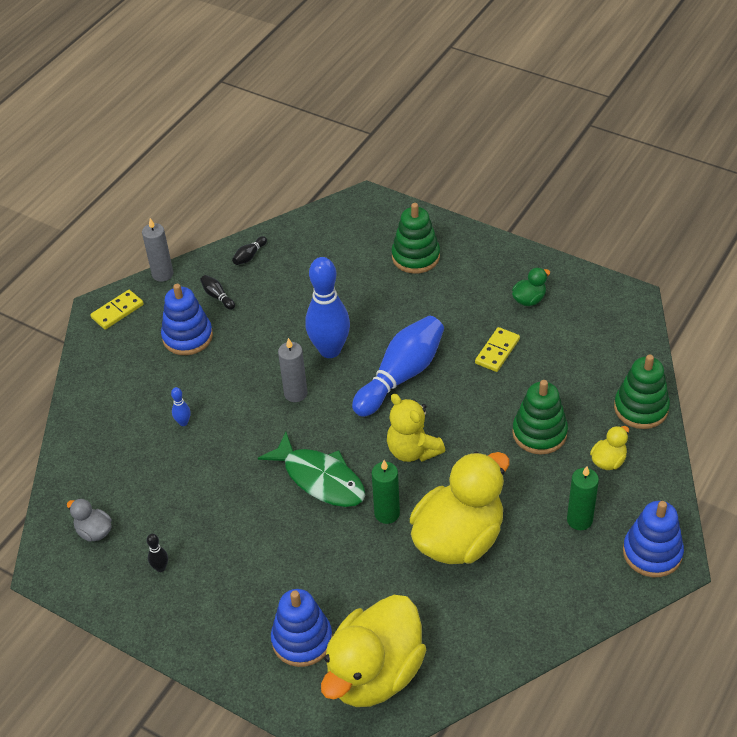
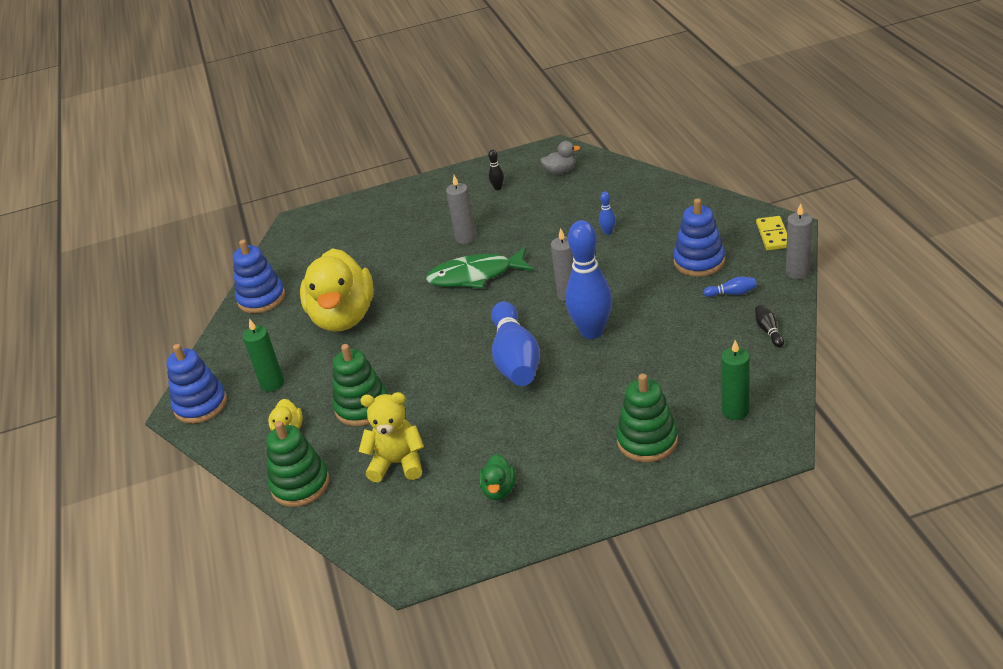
camera: 135 degrees right, 10 degrees down
(217, 296) = (732, 293): black bowling pin -> blue bowling pin
(268, 531) = (465, 238): none -> grey candle
(302, 640) = (374, 224): blue stacking toy -> blue stacking toy (261, 298)
(374, 673) = (316, 242): yellow duck -> none
(387, 513) = (407, 294): green candle -> green candle (735, 411)
(413, 450) = (439, 330): yellow teddy bear -> yellow teddy bear (397, 463)
(497, 351) = (468, 431): yellow domino -> none

